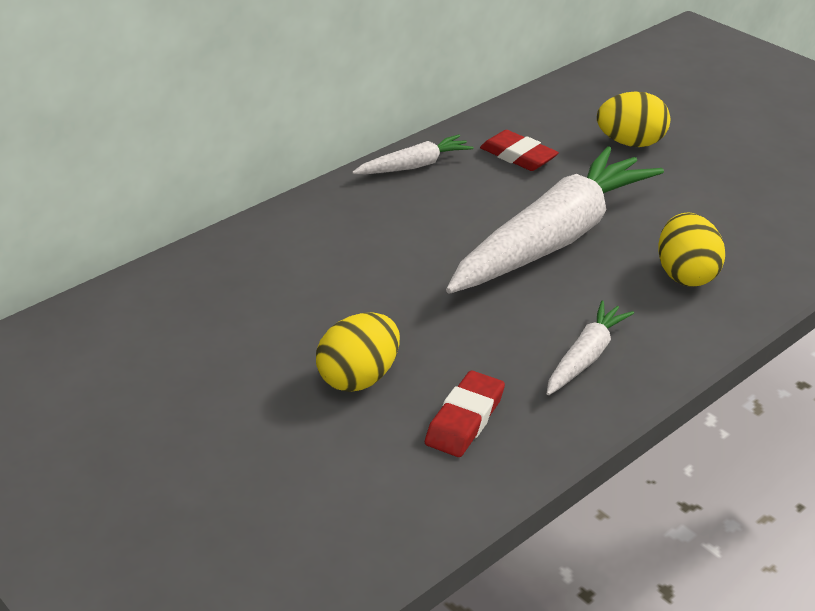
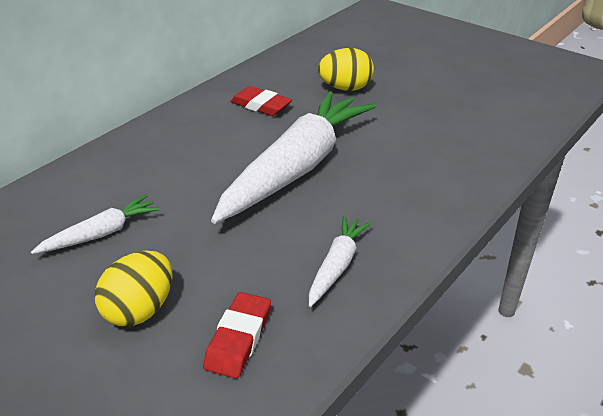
camera: 10 degrees left, 0 degrees up
(414, 166) = (179, 120): white carrot -> white carrot (101, 233)
(686, 274) = (406, 185): yellow egg -> none

